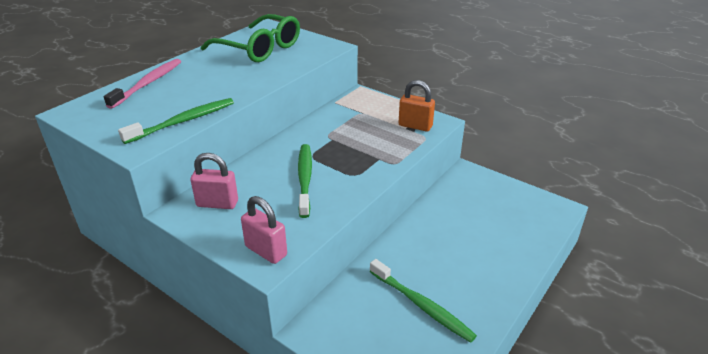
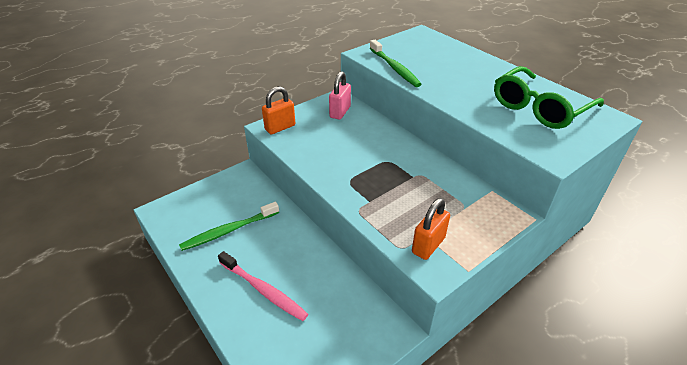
camera: 105 degrees right, 5 degrees up
(148, 83) = (462, 55): pink toothbrush -> pink toothbrush (263, 290)
(266, 251) = (280, 127): pink padlock -> orange padlock
(305, 179) = (353, 152): green toothbrush -> none

